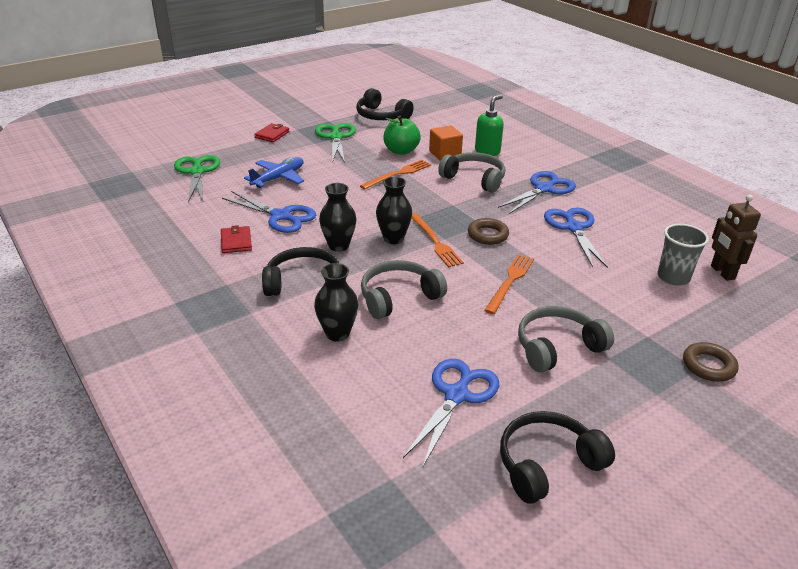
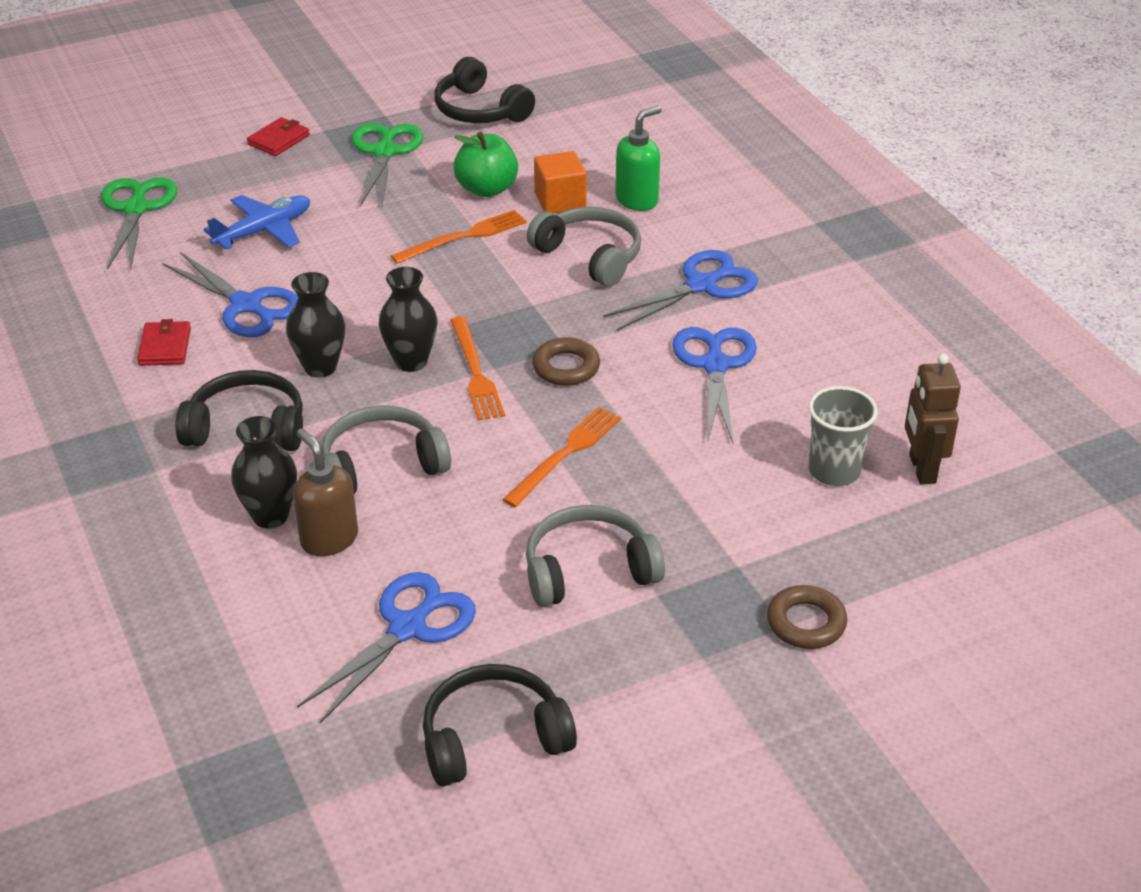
camera: 10 degrees right, 5 degrees up
(381, 344) = (329, 539): none -> brown soap dispenser

